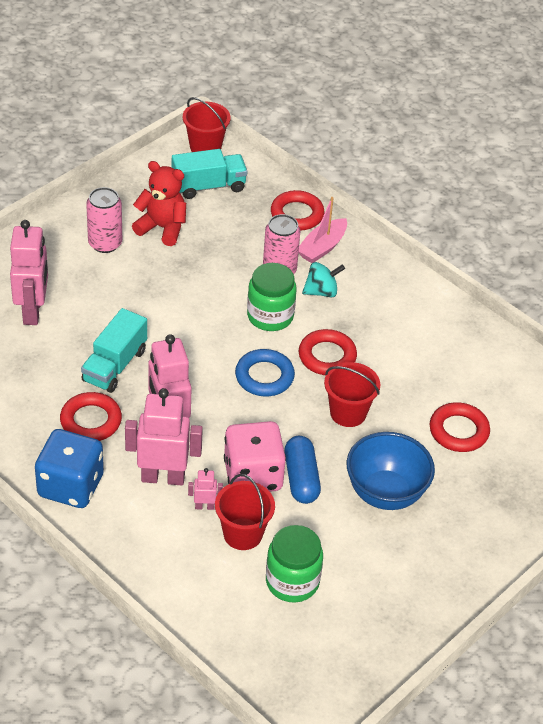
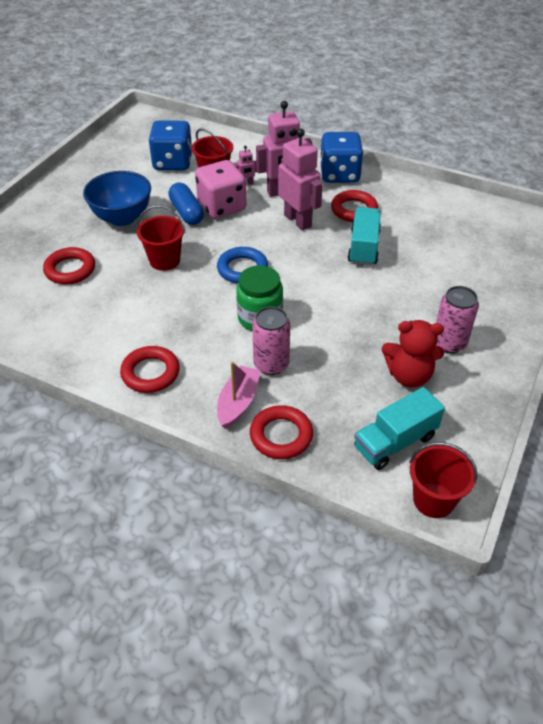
camera: 165 degrees right, 0 degrees up
(33, 311) = (457, 268): pink robot -> none
(292, 581) = (173, 162): green jar -> blue dice
(321, 291) = (221, 354): turquoise spinning top -> none
(327, 356) = (196, 297): red ring -> red ring (150, 373)

